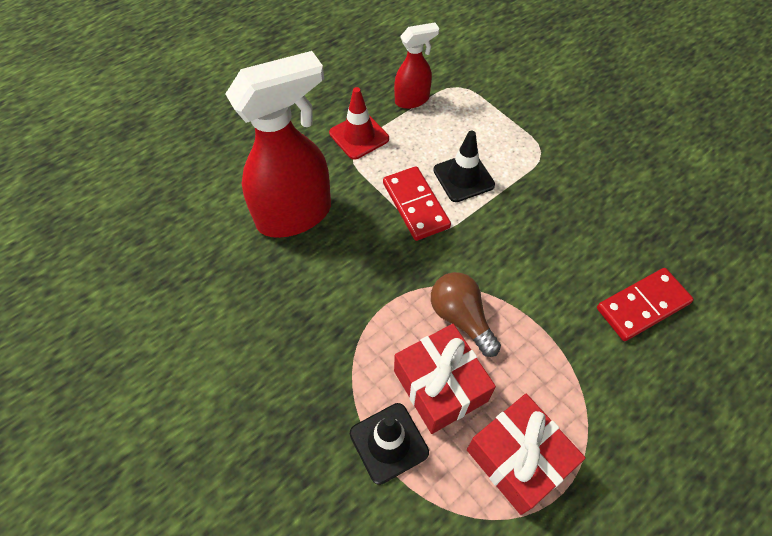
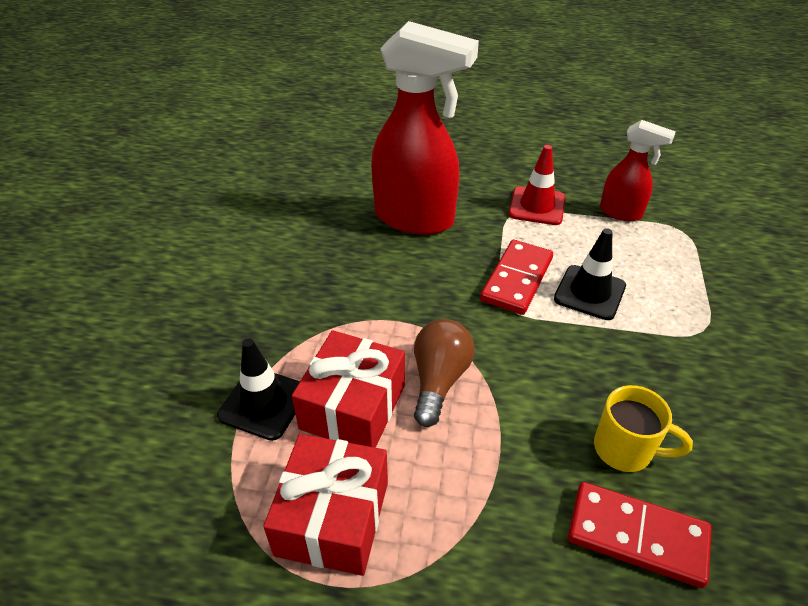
camera: 50 degrees right, 15 degrees down
(588, 263) = (625, 449): none -> yellow mug

